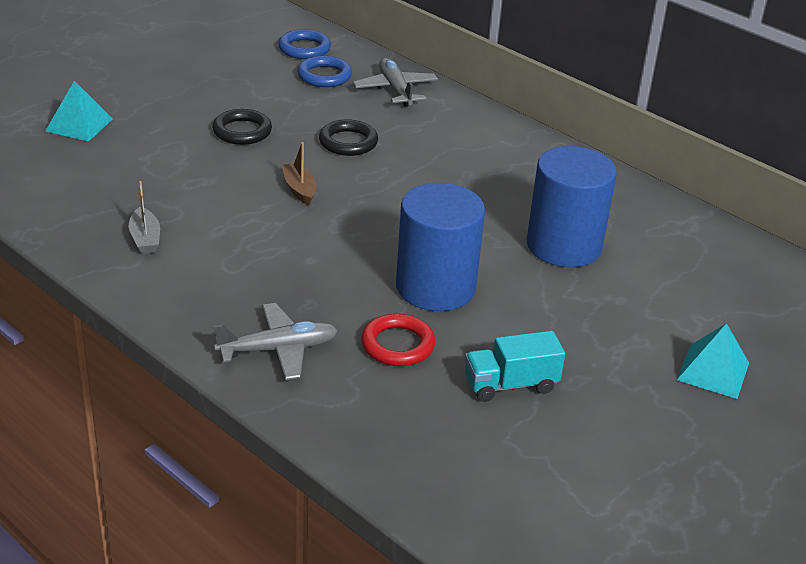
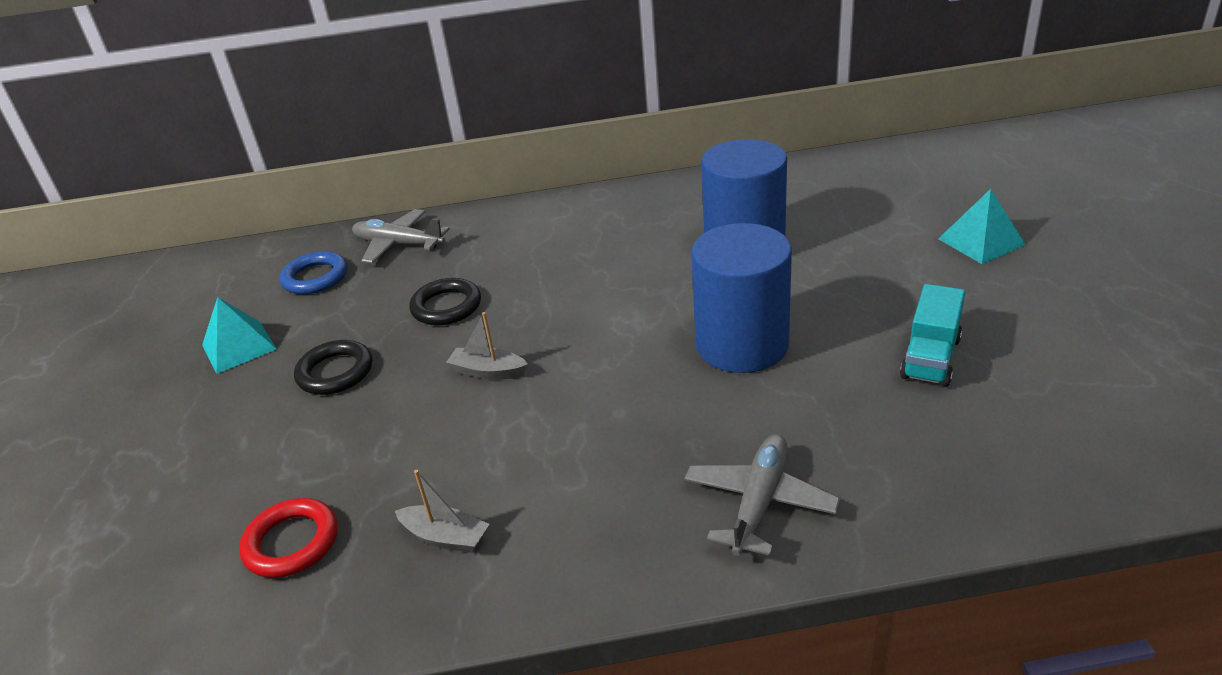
camera: 45 degrees left, 0 degrees up
(79, 125) = (142, 507): turquoise pyramid -> turquoise pyramid (239, 347)
(299, 189) = (488, 371): brown boat -> grey boat
(304, 48) = (251, 272): blue ring -> none
(397, 345) = (816, 407): red ring -> red ring (292, 542)

